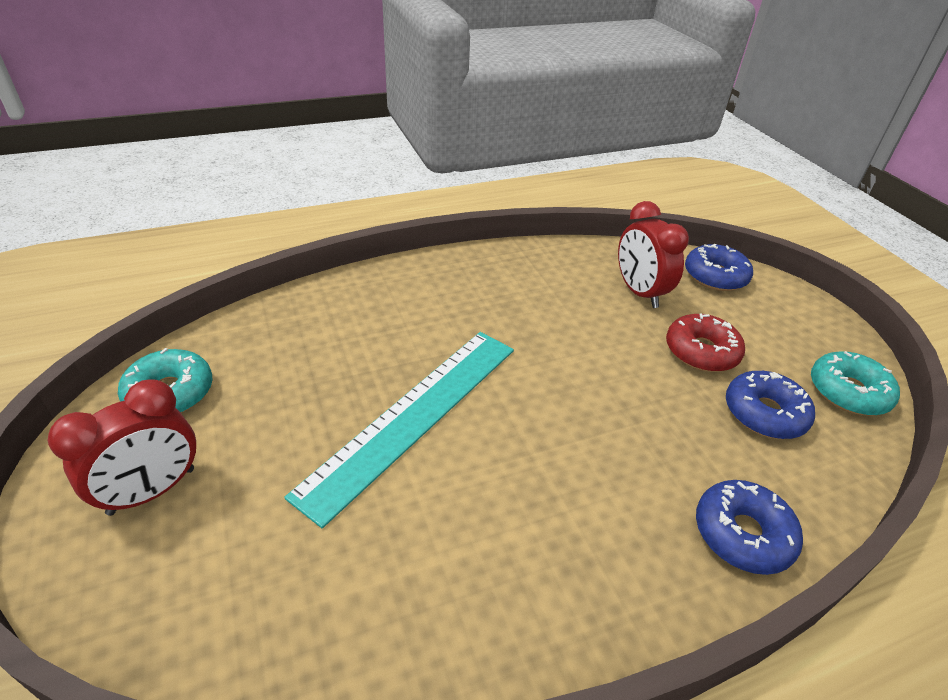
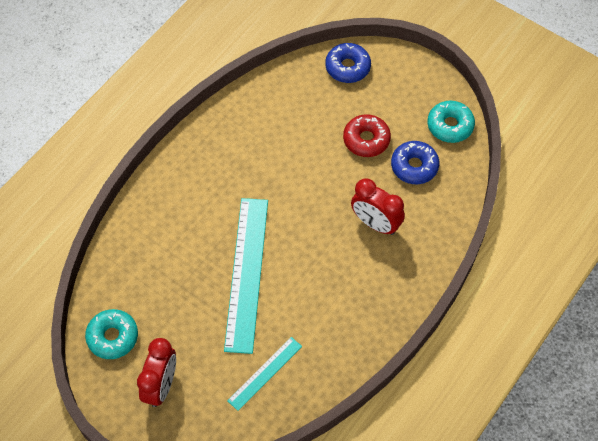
camera: 30 degrees left, 20 degrees up
(312, 573) = (265, 373): none -> turquoise ruler
(639, 292) = (310, 110): red clock -> red clock (375, 223)
(742, 534) = (429, 245): blue donut -> none

